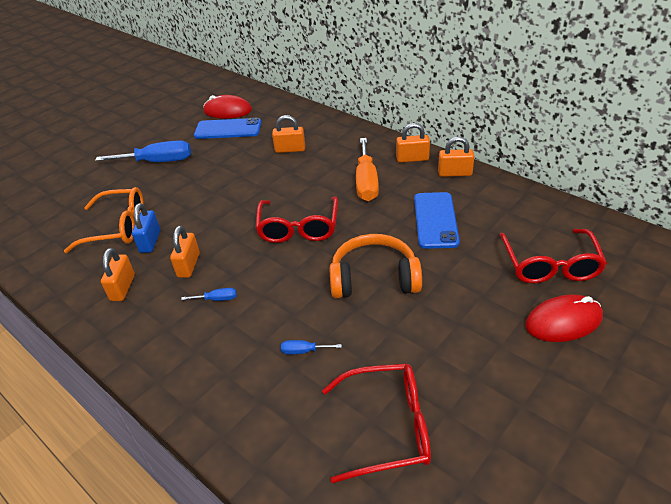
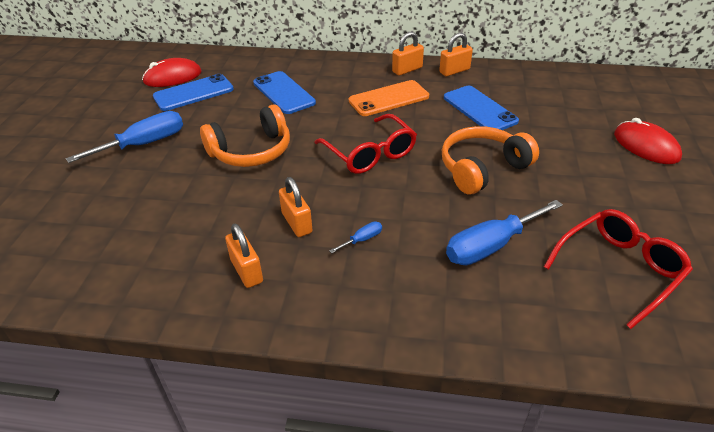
camera: 35 degrees left, 0 degrees up
(117, 227) = (169, 219): orange glasses -> none
(150, 241) = (226, 218): blue padlock -> none
(218, 193) = (251, 151): none -> orange headphones
(290, 149) = (283, 93): orange padlock -> blue phone
(304, 351) = (491, 246): blue screwdriver -> blue screwdriver, size x2.27
(366, 182) = (389, 99): orange screwdriver -> orange phone
(550, 265) = (596, 113): red glasses -> none
(563, 321) = (646, 146): red mouse -> red mouse turned 75 degrees counterclockwise

